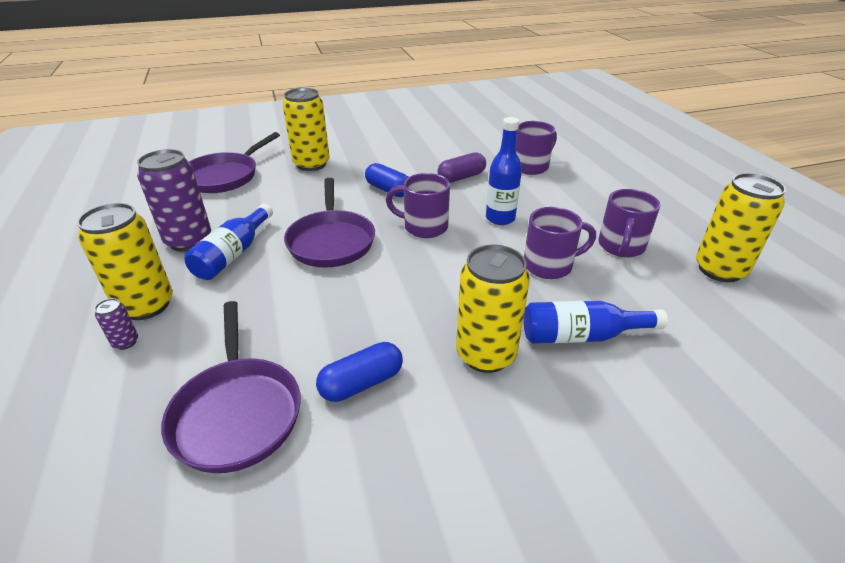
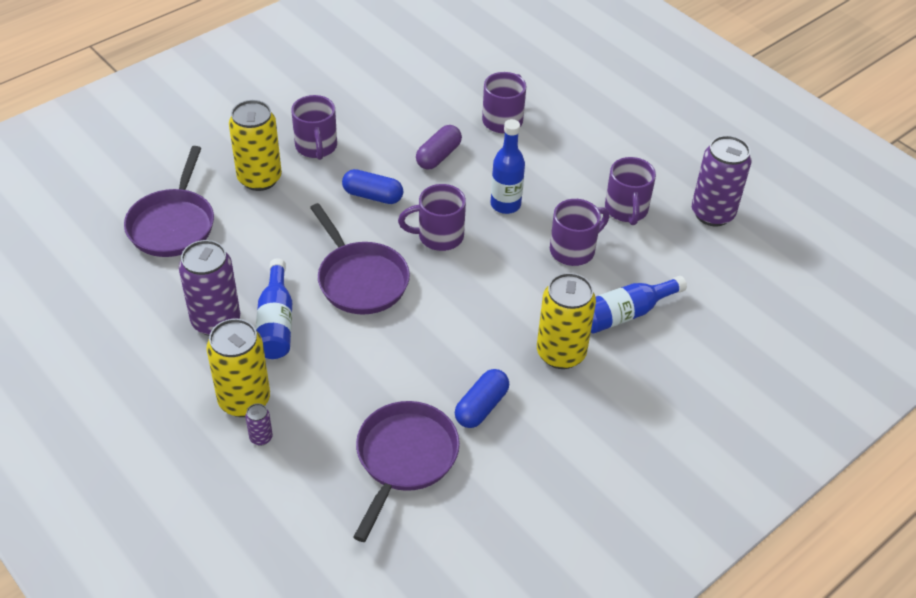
camera: 25 degrees left, 10 degrees up
(237, 412) = (404, 459): purple pan -> purple pan turned 120 degrees counterclockwise
(369, 155) = (316, 147): none -> purple mug
(719, 270) = (712, 213): yellow can -> purple can

